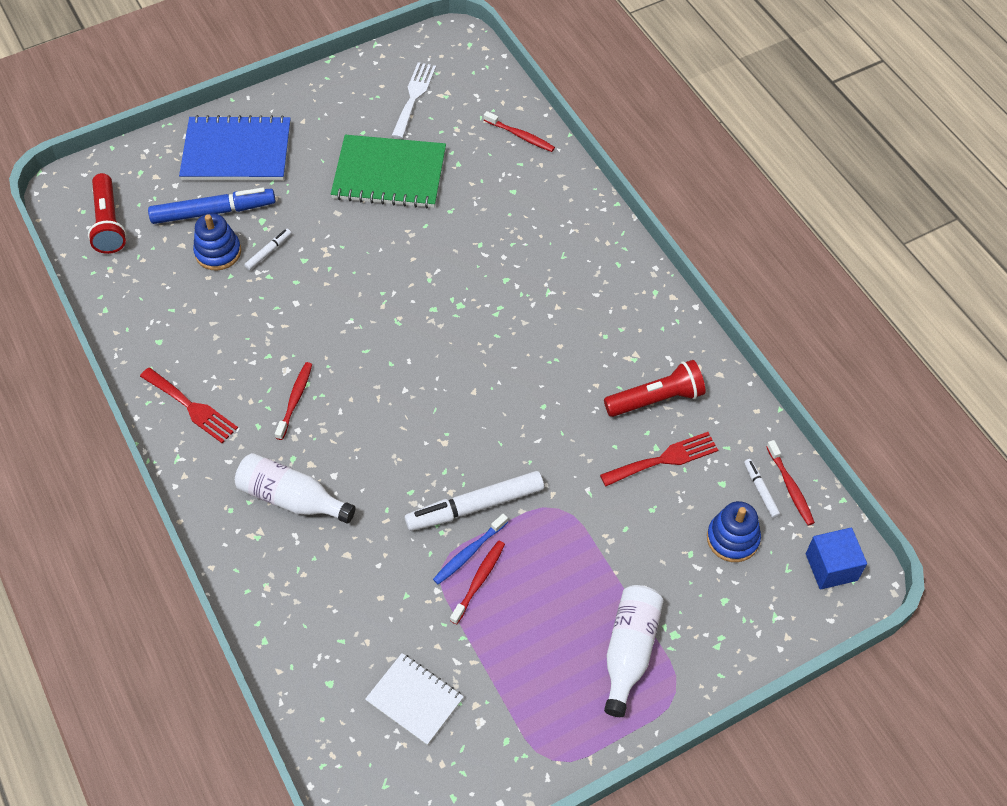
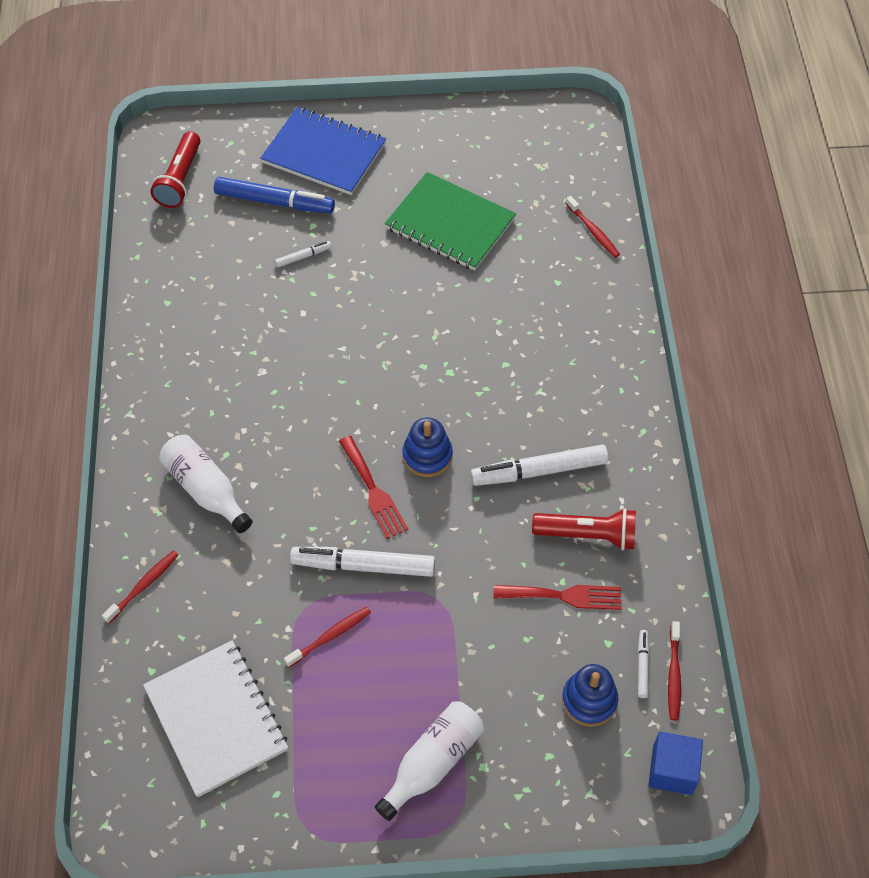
camera: 25 degrees right, 0 degrees up
(191, 407) = (164, 372): red fork -> red fork (373, 491)
(218, 252) = (259, 240): blue stacking toy -> blue stacking toy (427, 456)
(295, 400) = (255, 402): red toothbrush -> red toothbrush (143, 586)
(414, 97) = (511, 158): white fork -> none
(414, 699) = (216, 719): white notebook -> white notebook, size x1.68
(469, 553) = (335, 606): blue toothbrush -> none
(585, 361) = (539, 471): none -> white marker

